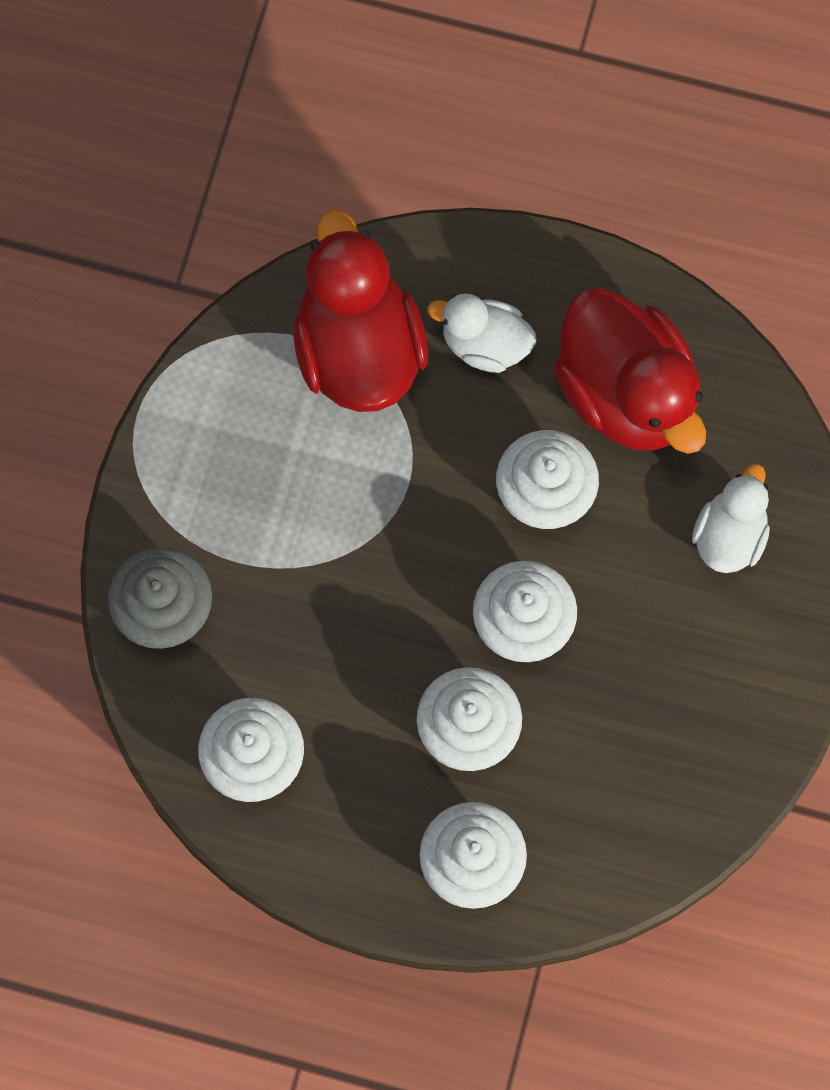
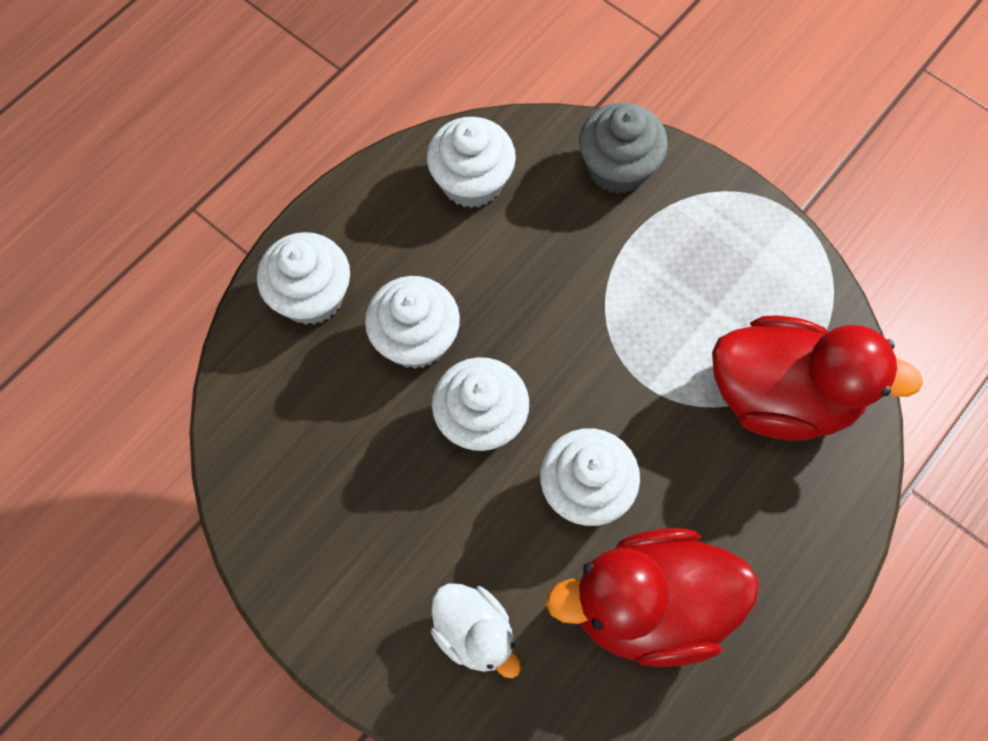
camera: 115 degrees right, 5 degrees down
(485, 344) = (746, 503): white duck -> none

